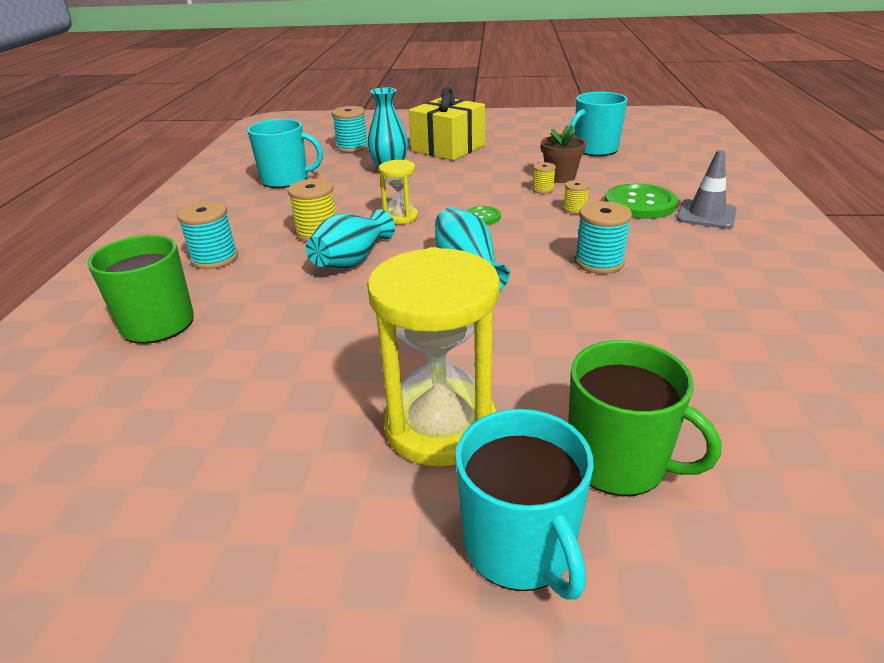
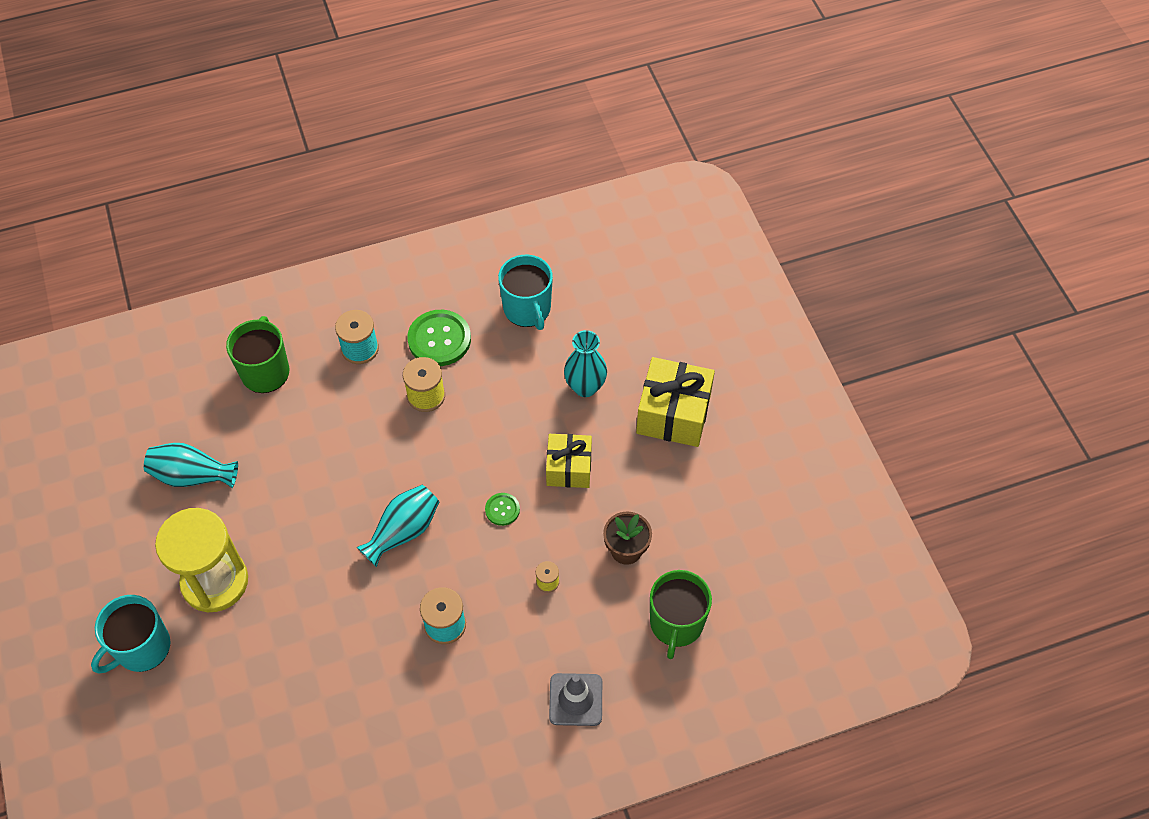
camera: 65 degrees right, 25 degrees up
(352, 147) = (638, 321): turquoise spool -> none
(352, 260) = (389, 444): turquoise vase -> turquoise vase (192, 476)
(400, 217) = (479, 444): yellow hourglass -> none
(463, 186) = (569, 468): none -> yellow gift
(543, 189) = (586, 542): yellow spool -> none
(594, 149) = (728, 564): turquoise mug -> none
(619, 461) = (211, 681): green mug -> green mug (676, 624)
(640, 204) = (581, 637): green button -> green button (439, 339)

